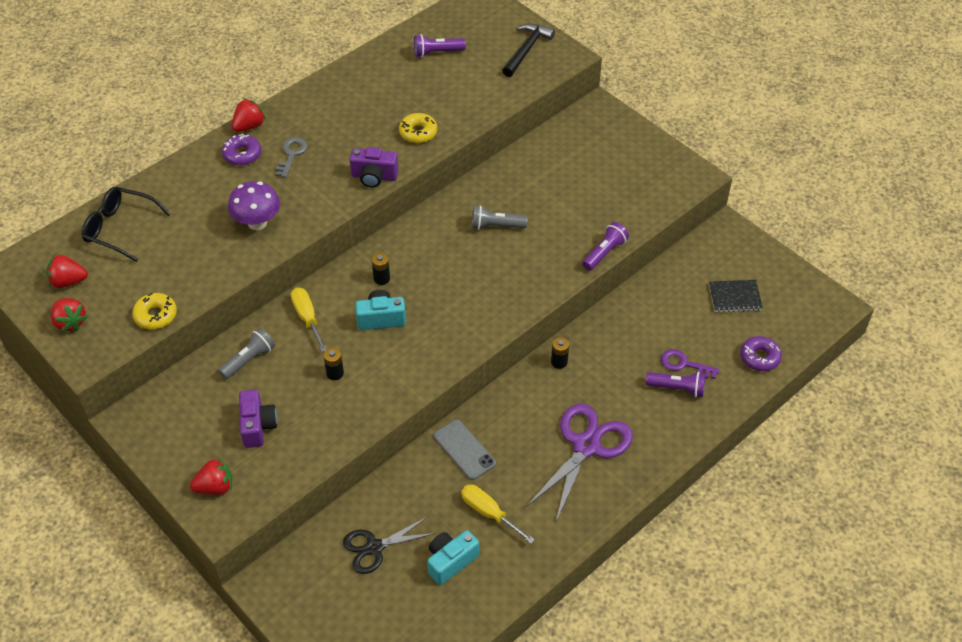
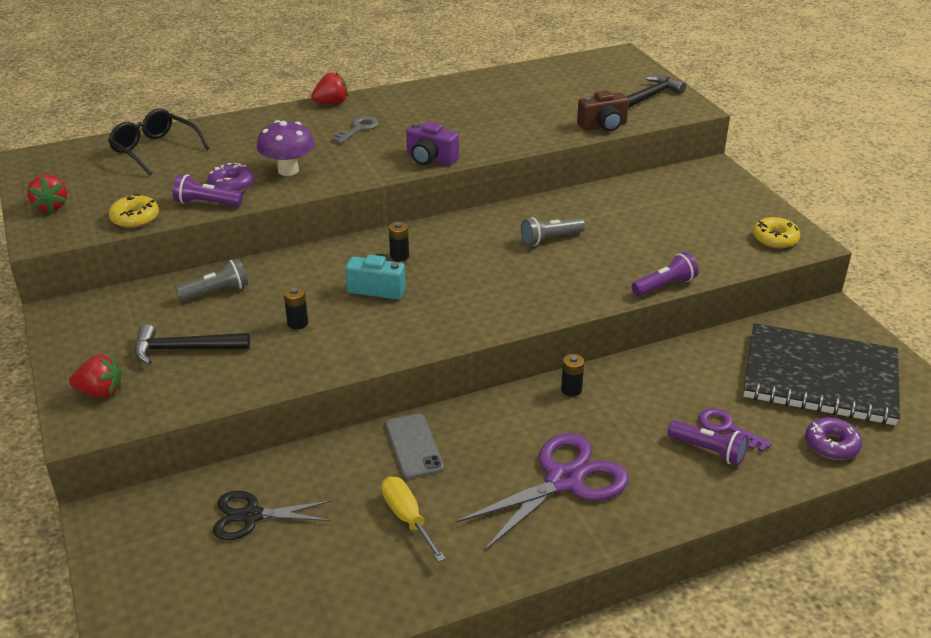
camera: 20 degrees right, 15 degrees down
(68, 281) = (75, 177): red strawberry -> none
(242, 154) = (310, 121): purple donut -> purple donut (231, 185)
(257, 426) = (184, 349): purple camera -> black hammer
(307, 318) = (300, 271): yellow screwdriver -> none
(418, 132) = (497, 135): yellow donut -> yellow donut (775, 239)
(437, 52) = (553, 84): purple flashlight -> purple flashlight (207, 203)
(450, 561) = (332, 556): turquoise camera -> none
(496, 226) = (550, 239): grey flashlight -> grey flashlight turned 45 degrees counterclockwise
(502, 97) = (603, 126): none -> brown camera
(735, 297) = (820, 378): black notebook -> black notebook, size x2.35

